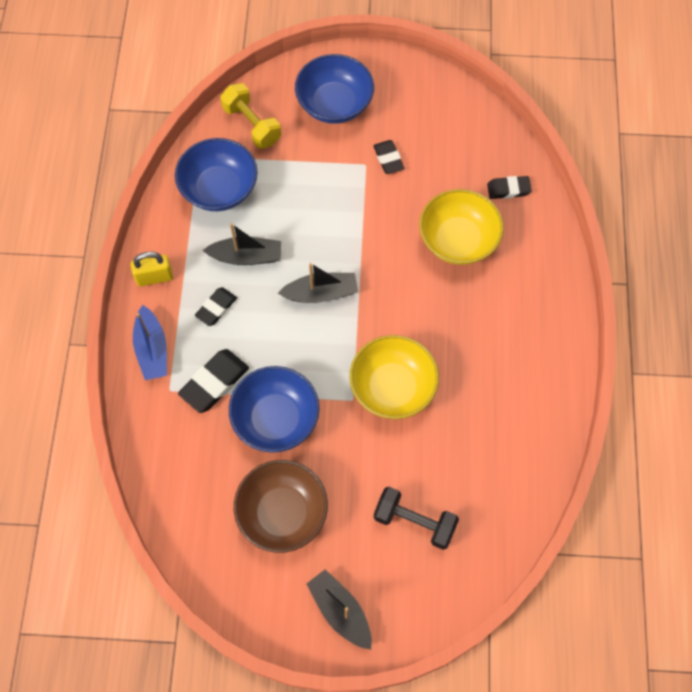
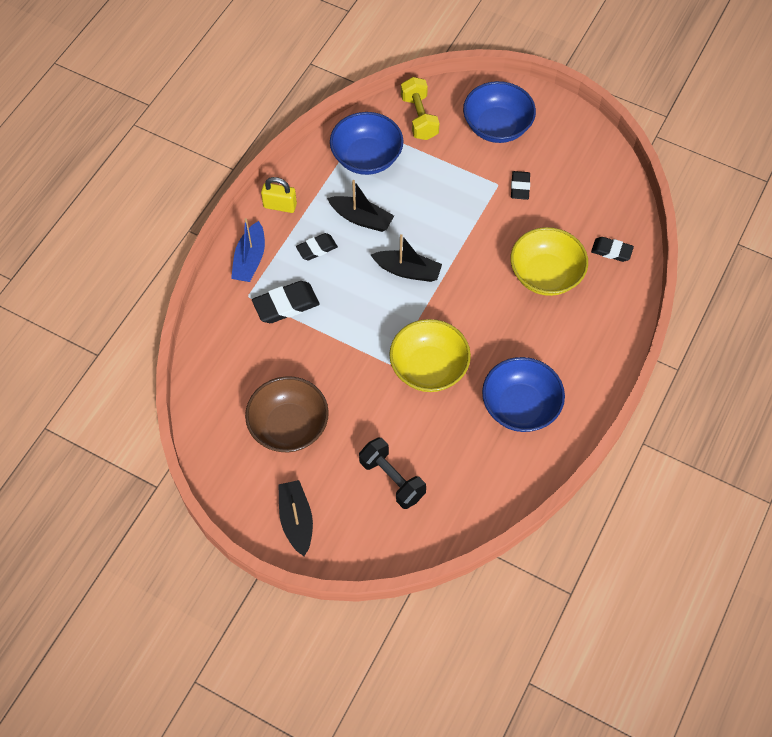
camera: 25 degrees right, 5 degrees down
(276, 418) = (321, 352): blue bowl -> blue bowl (520, 406)

